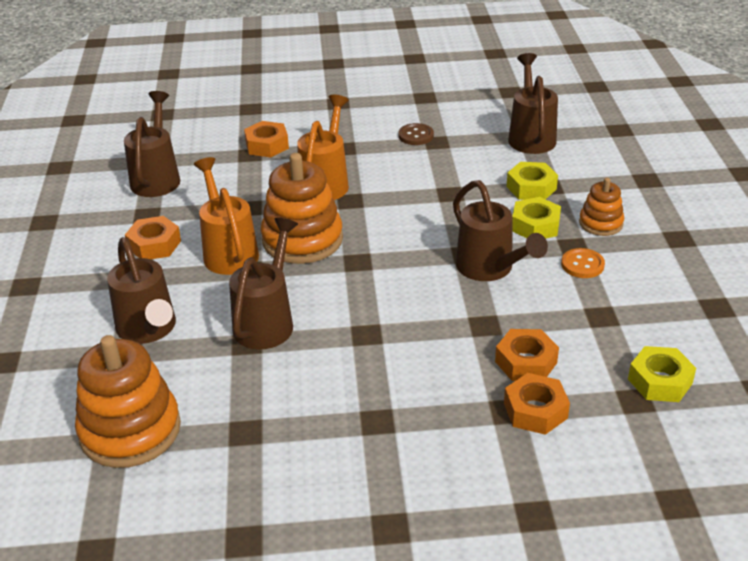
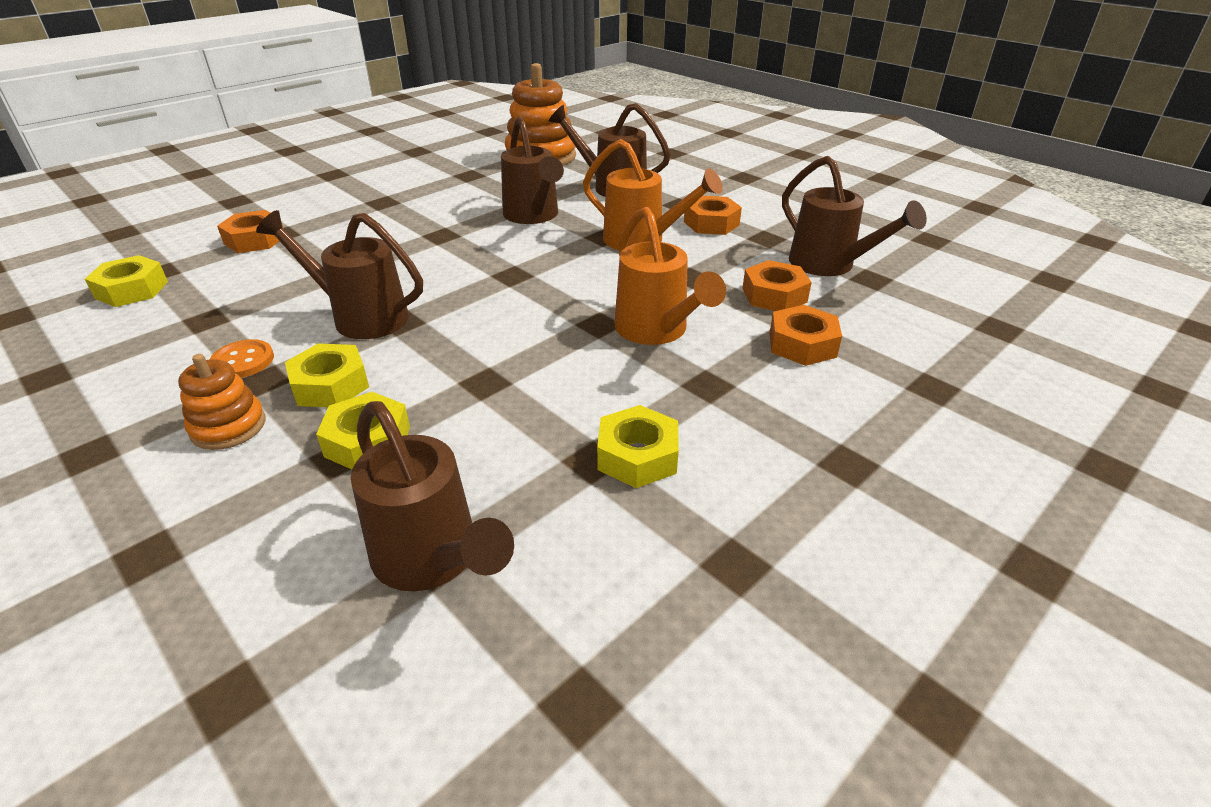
camera: 140 degrees right, 0 degrees up
(302, 240) = (591, 271): orange stacking toy -> none
(416, 136) = (637, 456): brown button -> yellow nut
(526, 362) = (277, 262): orange nut -> orange nut (774, 295)

